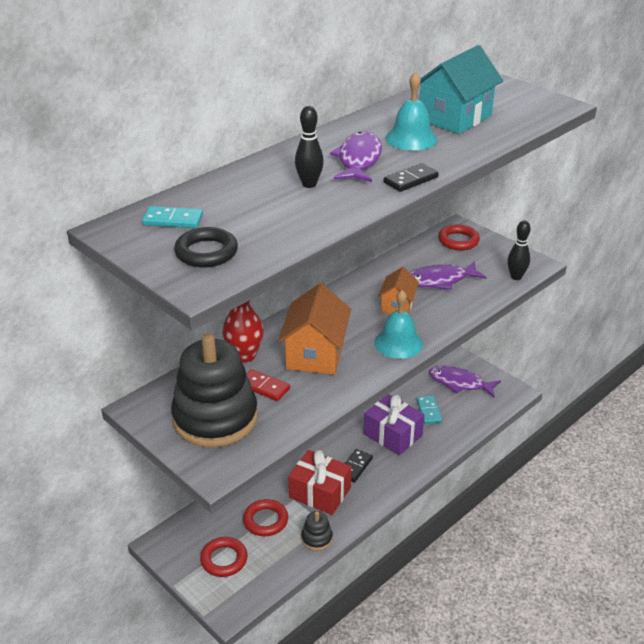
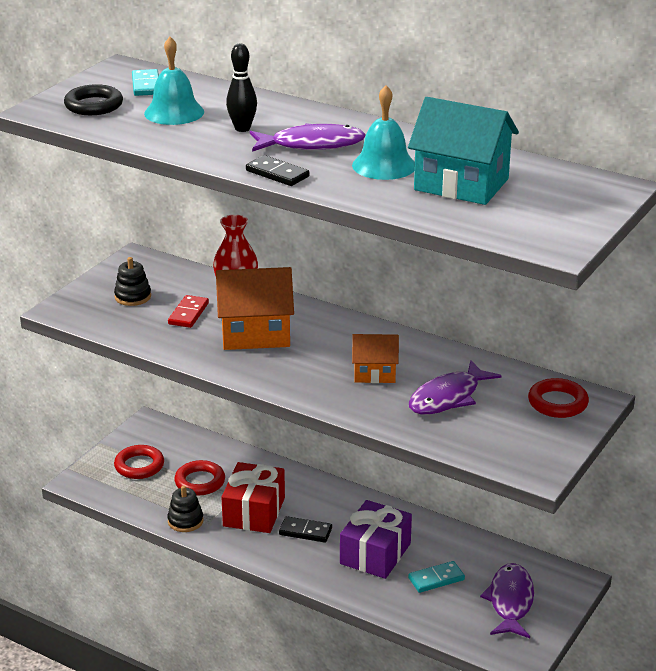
camera: 75 degrees right, 5 degrees down
(215, 418) = (133, 297): black stacking toy -> black stacking toy, size x0.43
(398, 343) = (298, 382): turquoise bell -> turquoise bell (174, 112)
(440, 280) = (448, 397): purple fish -> purple fish turned 105 degrees counterclockwise
(516, 277) = (493, 456): black bowling pin -> none

